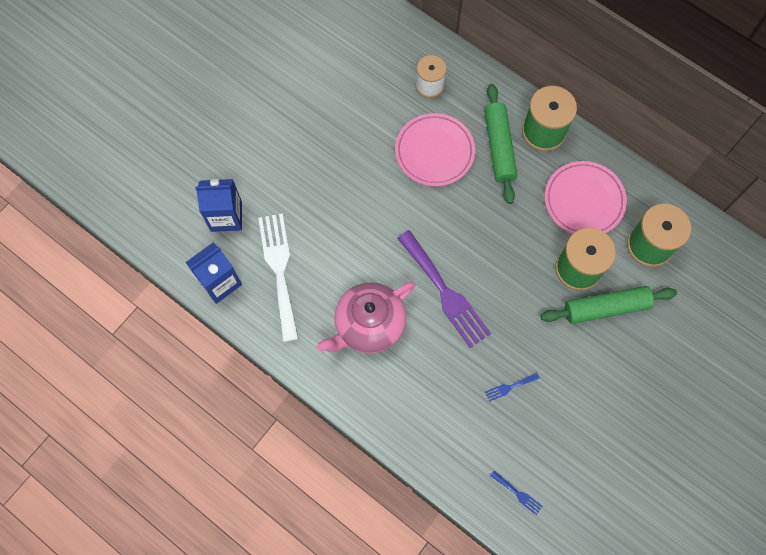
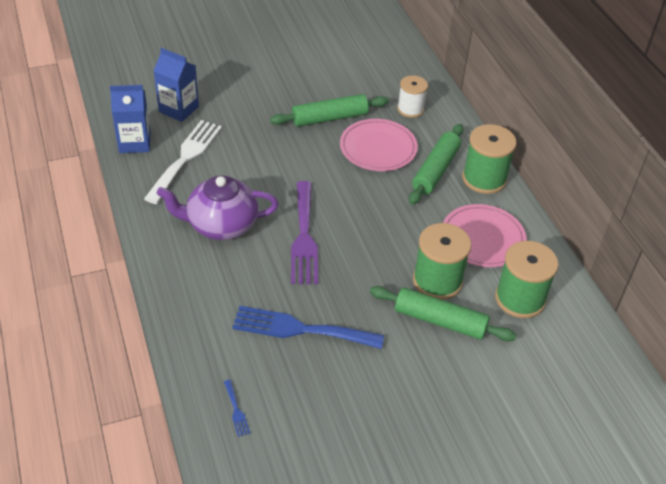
camera: 30 degrees right, 25 degrees down
(368, 141) = (329, 118): none -> green rolling pin
(368, 325) = (221, 225): pink teapot -> purple teapot
(509, 387) = (300, 329): blue fork -> blue fork, size x2.46

